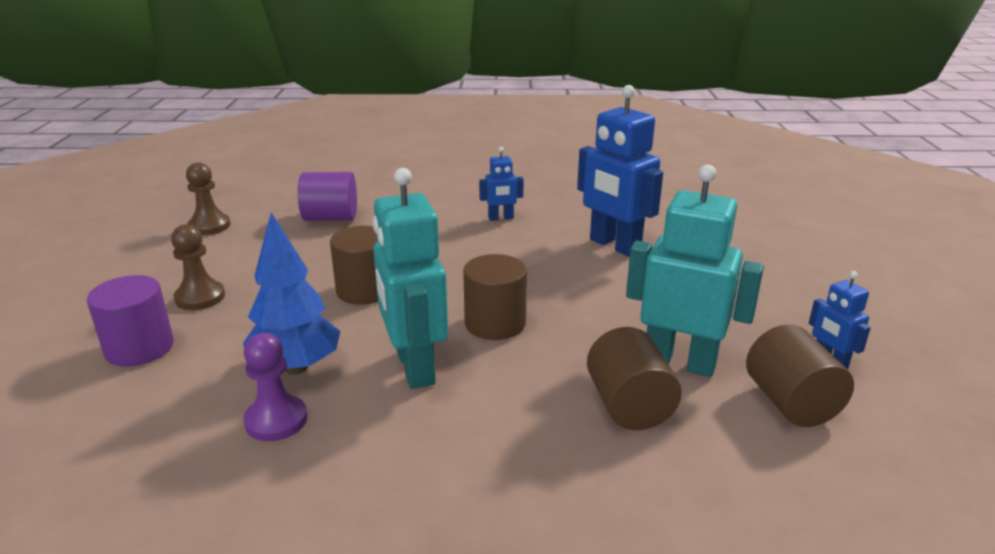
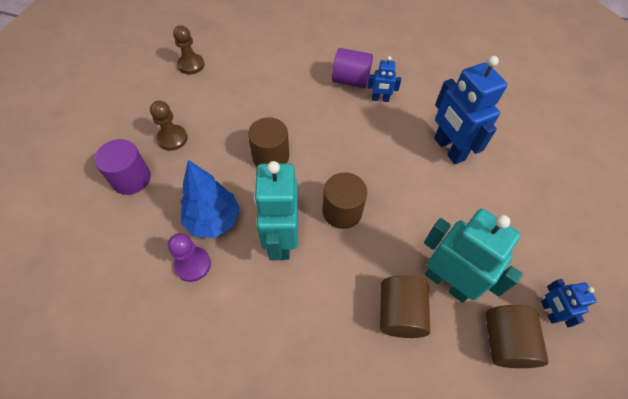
camera: 15 degrees right, 30 degrees up
(330, 218) = (267, 73): purple cylinder -> purple cylinder (350, 80)

